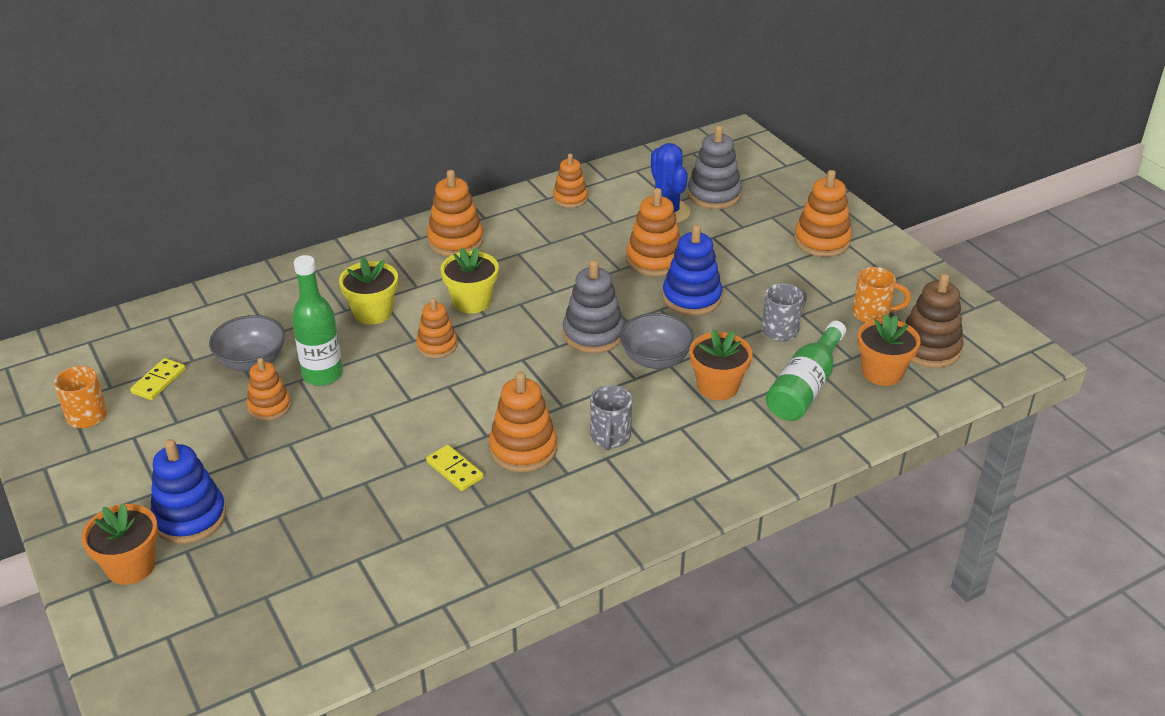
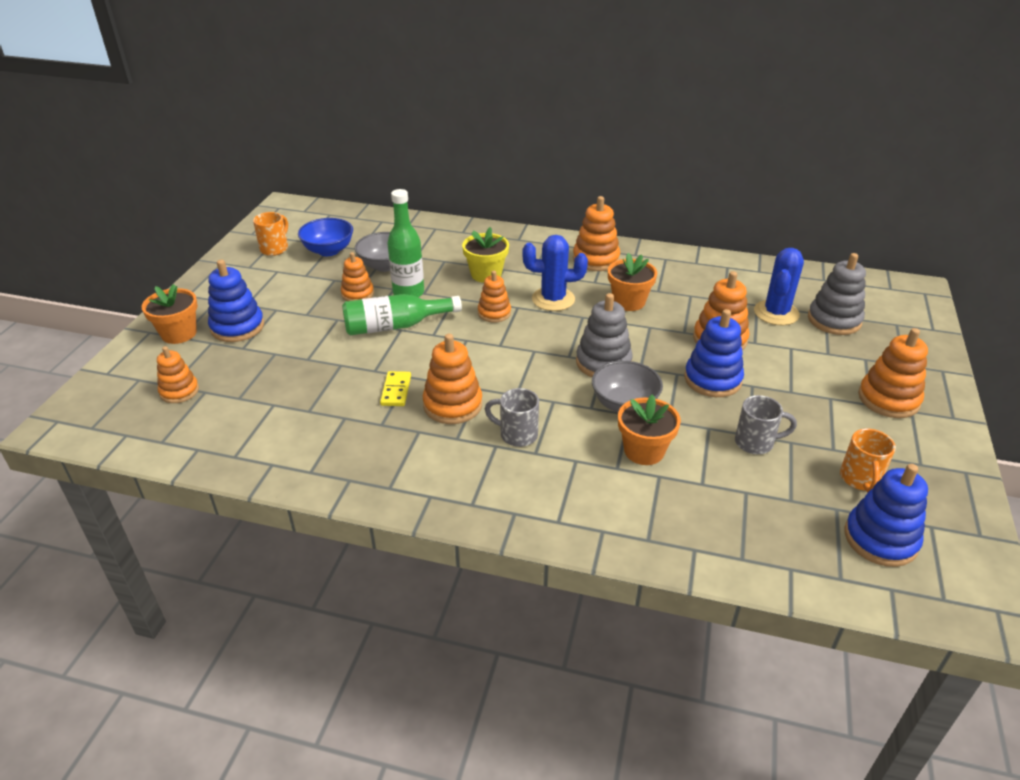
camera: 45 degrees right, 0 degrees up
(159, 381) = (328, 250): yellow domino -> blue bowl
(471, 301) = (553, 299): yellow flower pot -> blue cactus
(570, 198) = (713, 270): orange stacking toy -> orange stacking toy (179, 391)
(610, 437) = (517, 434): grey mug -> grey mug turned 60 degrees clockwise
(805, 387) = (716, 496): green bottle -> green bottle (396, 326)
(872, 314) = (860, 479): orange mug -> orange mug turned 45 degrees clockwise
(882, 372) = (804, 529): orange flower pot -> orange flower pot (629, 302)
(929, 348) = (880, 539): brown stacking toy -> blue stacking toy

